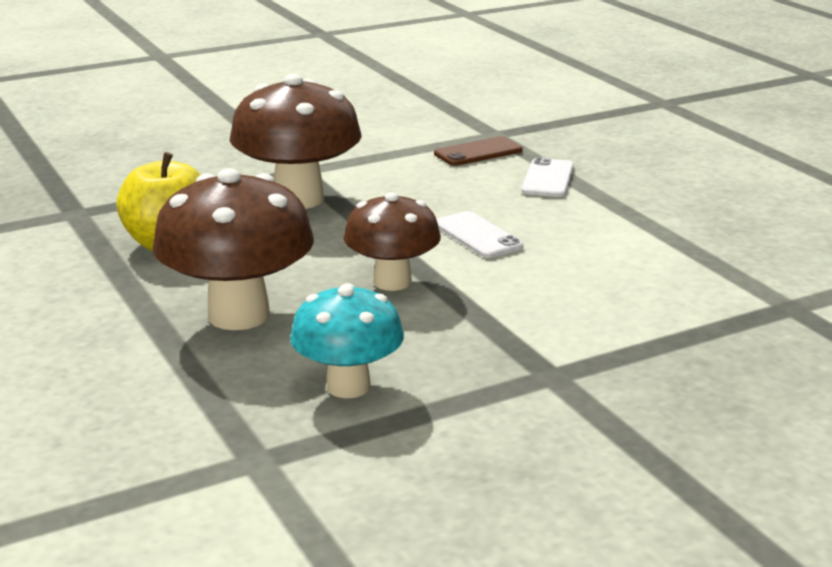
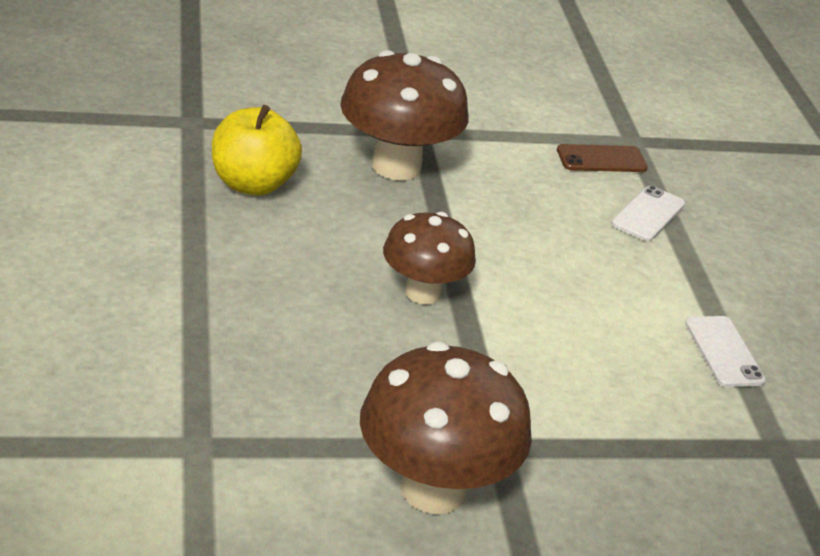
camera: 15 degrees right, 10 degrees up
(238, 315) = (267, 286): brown mushroom -> brown mushroom (433, 489)
(348, 386) = (315, 396): turquoise mushroom -> none
(477, 235) = (534, 263): white phone -> white phone (723, 352)

